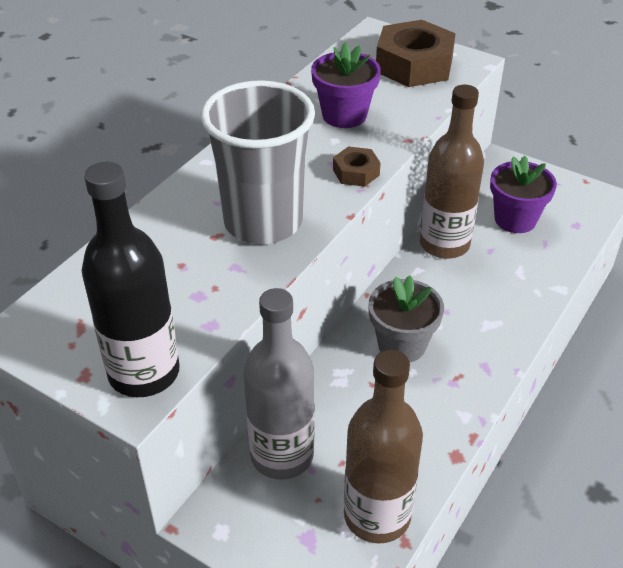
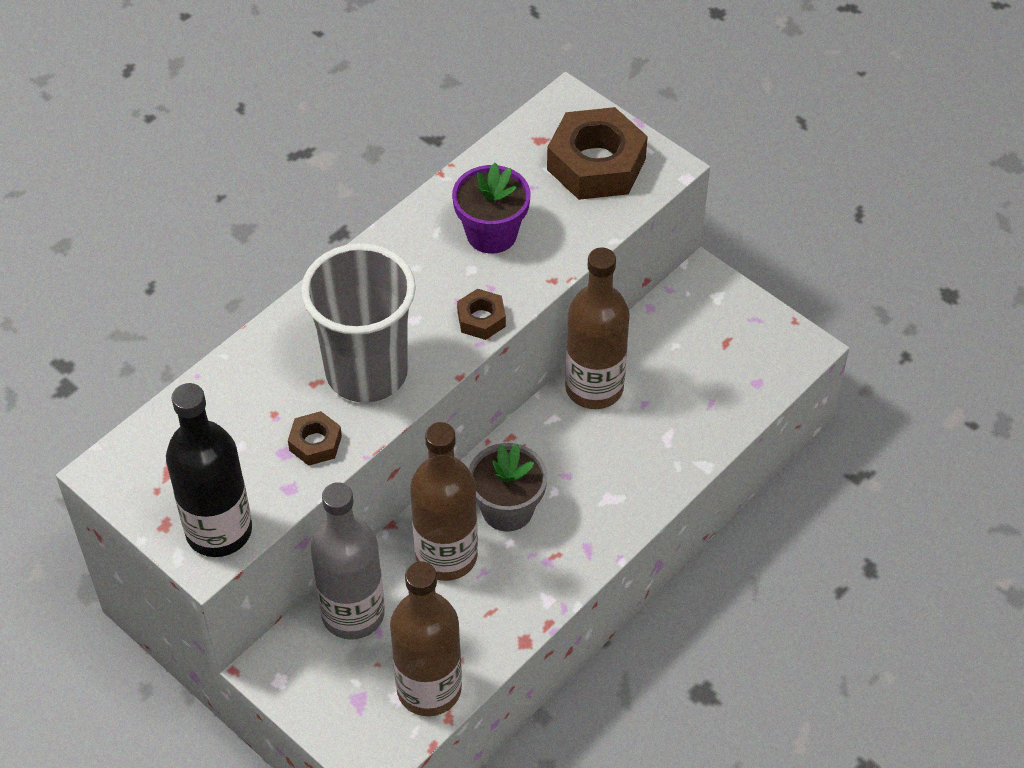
camera: 10 degrees right, 10 degrees up
(227, 283) = (315, 443): none -> brown nut
(358, 391) = (446, 556): none -> brown bottle
(515, 219) = (688, 365): purple flower pot -> none

